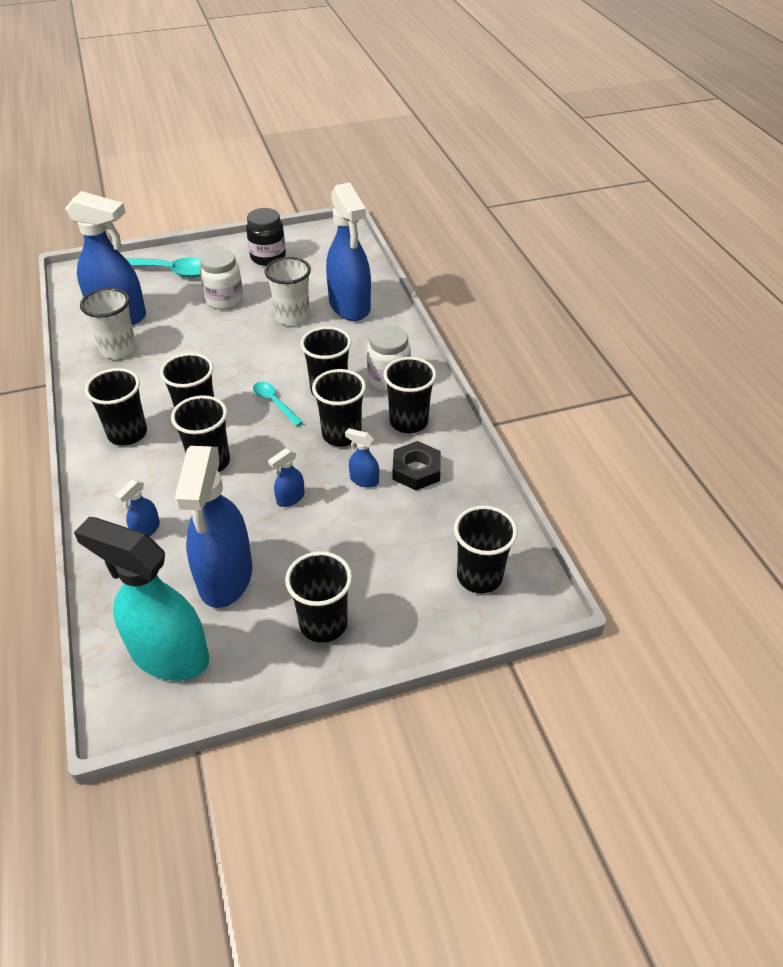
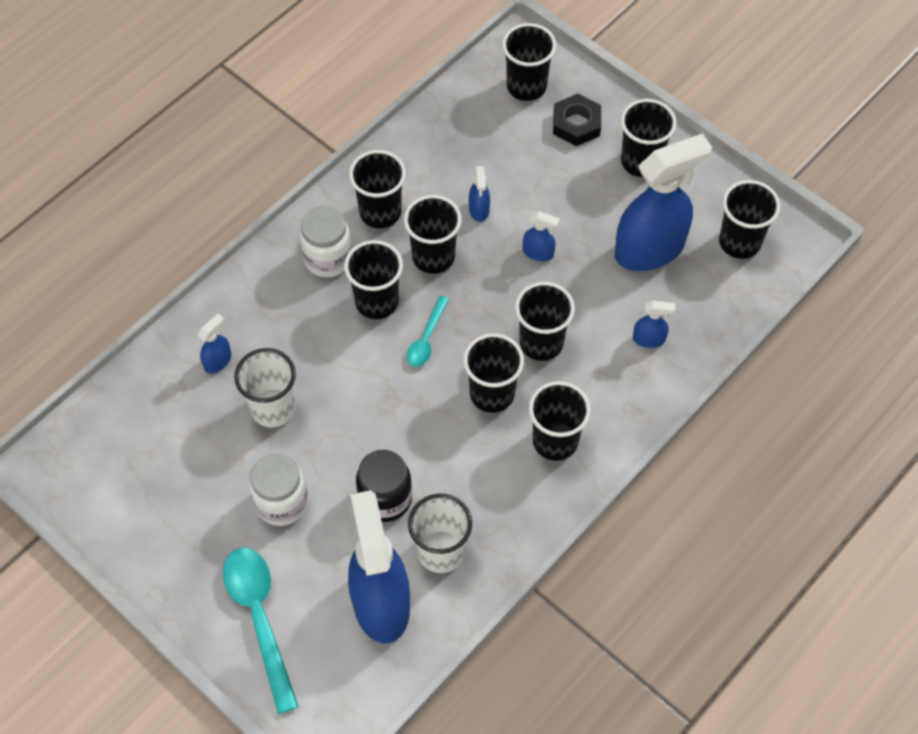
camera: 120 degrees left, 15 degrees up
(169, 654) = (739, 242): turquoise spray bottle -> black cup
(268, 257) = (160, 513): black jar -> black jar (385, 499)
(350, 306) = (218, 361): blue spray bottle -> blue spray bottle, size x0.42
(416, 470) = (440, 177): black nut -> black nut (576, 124)

